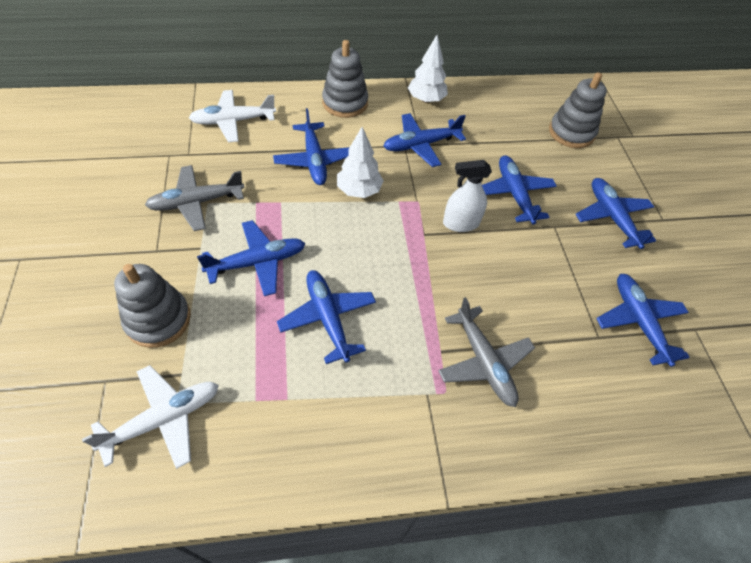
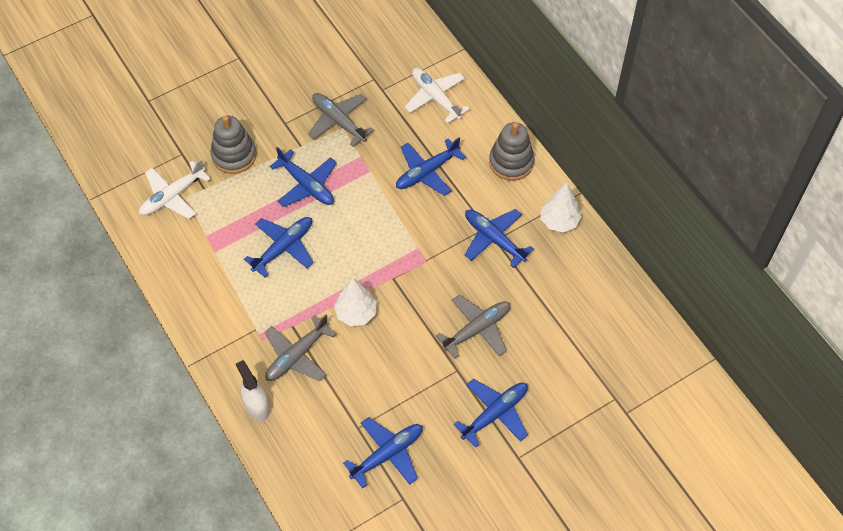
camera: 70 degrees right, 5 degrees up
(163, 419) = (172, 196): white plane -> white plane turned 105 degrees clockwise
(359, 191) = (412, 216): white tree -> white tree (356, 313)
(460, 223) = (419, 300): white spray bottle -> white spray bottle (257, 406)
(514, 194) = (477, 329): blue plane -> grey plane
(571, 133) = (593, 355): grey stacking toy -> none

